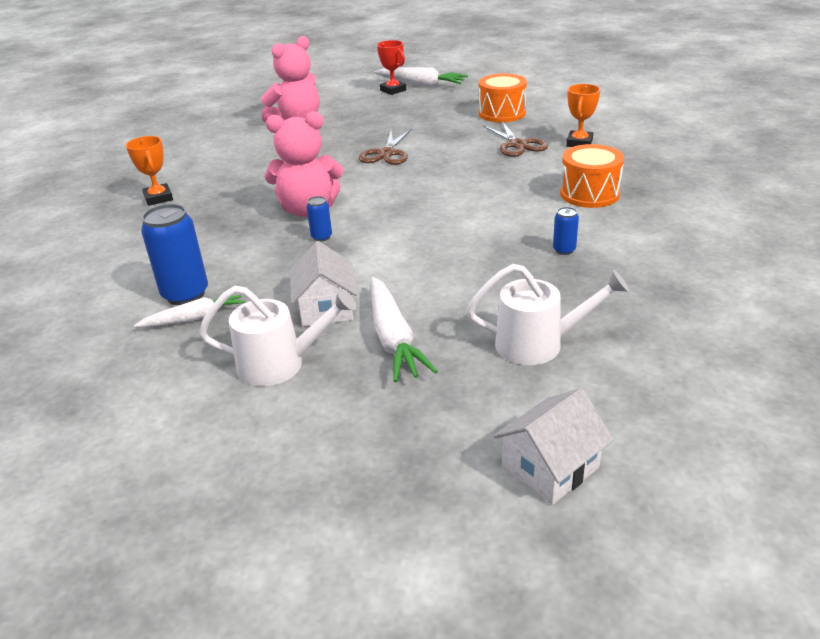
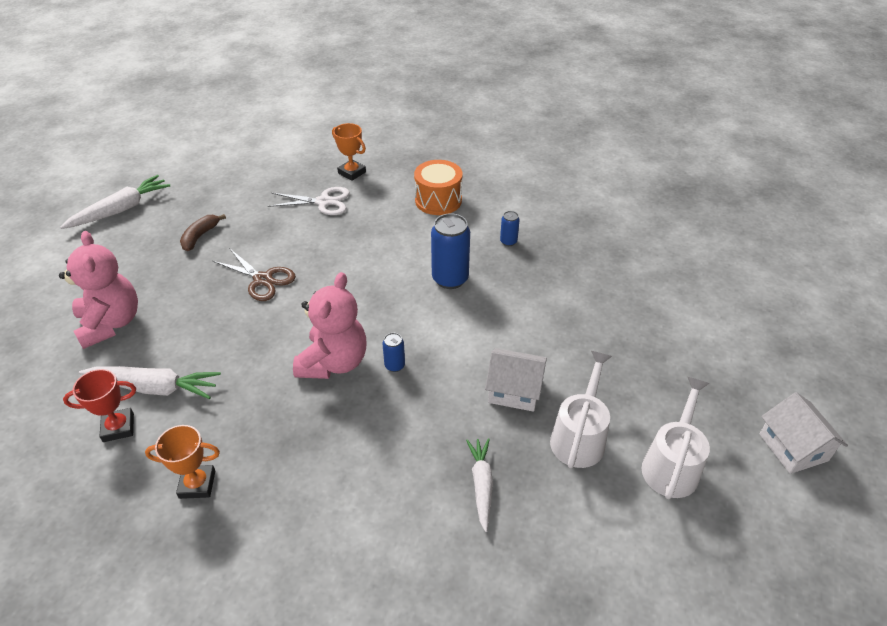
camera: 70 degrees left, 10 degrees up
(185, 294) = (436, 486): blue can -> blue can (450, 279)
(393, 90) = (110, 231): red trophy -> red trophy (118, 427)
(394, 339) = (576, 362): white carrot -> white carrot (154, 387)
(417, 117) = (200, 236): none -> brown banana
(502, 113) = (251, 188): orange drum -> none
(517, 145) = (323, 202): brown scissors -> white scissors
(539, 344) = (614, 294): white watering can -> white watering can (672, 464)
(550, 467) = (732, 332): white house -> white house (793, 447)

